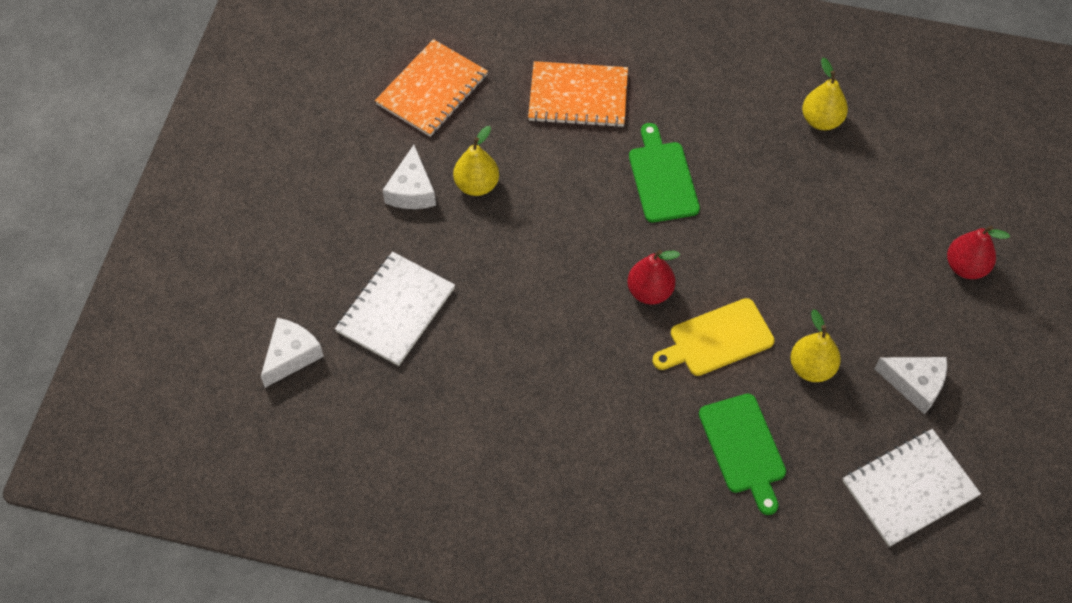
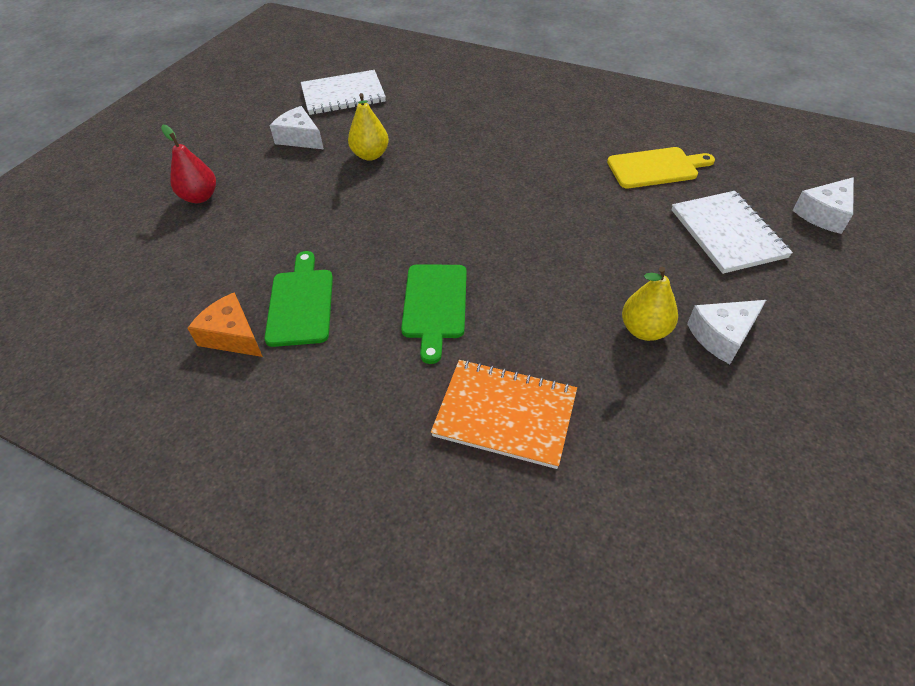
camera: 165 degrees left, 10 degrees down
(395, 310) = (727, 233): white notebook -> white notebook turned 60 degrees counterclockwise
(412, 190) = (722, 336): white cheese -> white cheese turned 135 degrees counterclockwise
(432, 90) = (706, 460): orange notebook -> none
(650, 291) = (482, 216): red pear -> none
(716, 339) = (437, 179): yellow cutting board -> yellow cutting board (656, 168)
(743, 448) = (445, 122): green cutting board -> green cutting board (301, 303)
(821, 120) = (232, 336): yellow pear -> orange cheese

